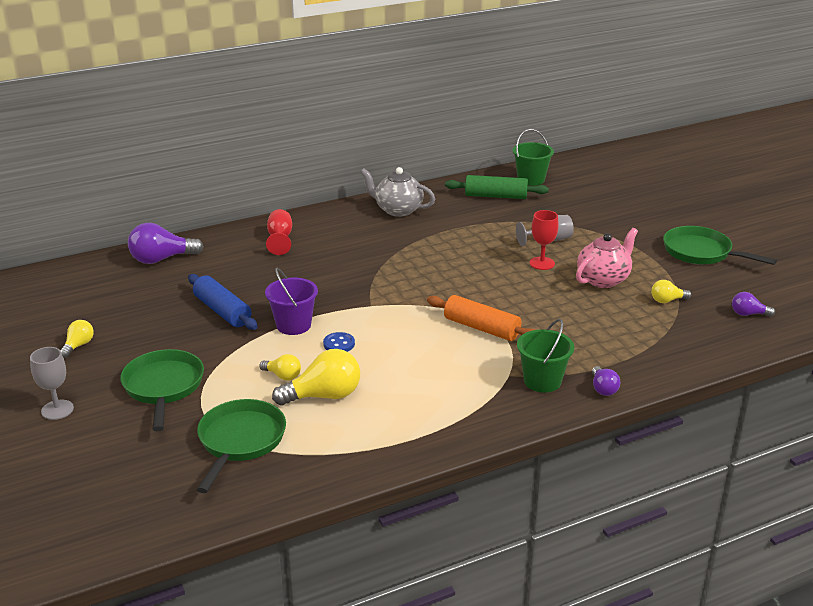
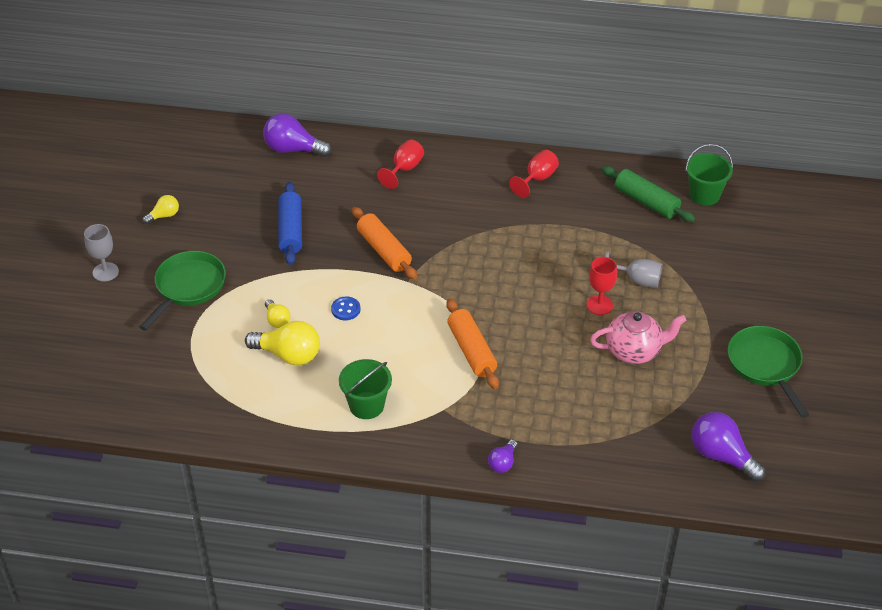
camera: 35 degrees right, 15 degrees up
(240, 441) = (197, 365): green pan -> none
(293, 325) = (330, 272): purple bucket -> none
(325, 294) = (384, 250): none -> orange rolling pin
(397, 210) = (537, 179): grey teapot -> red goblet
(542, 381) = (463, 429): green bucket -> green bucket (366, 405)
(667, 300) = (664, 403): yellow light bulb -> none
(748, 314) = (721, 456): purple light bulb -> purple light bulb, size x1.85

